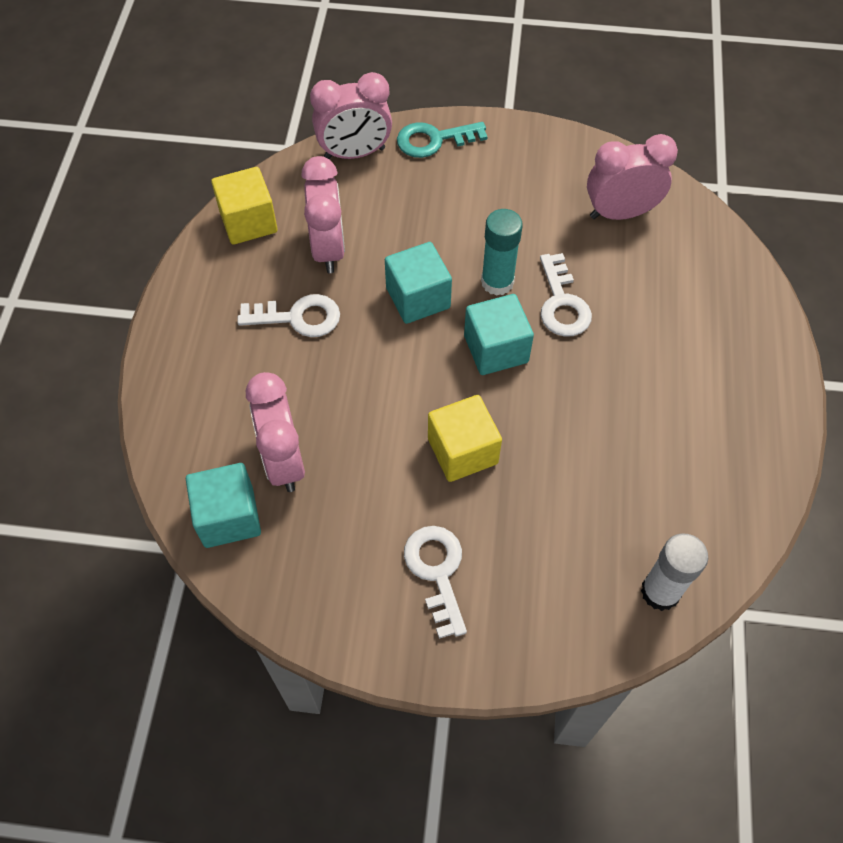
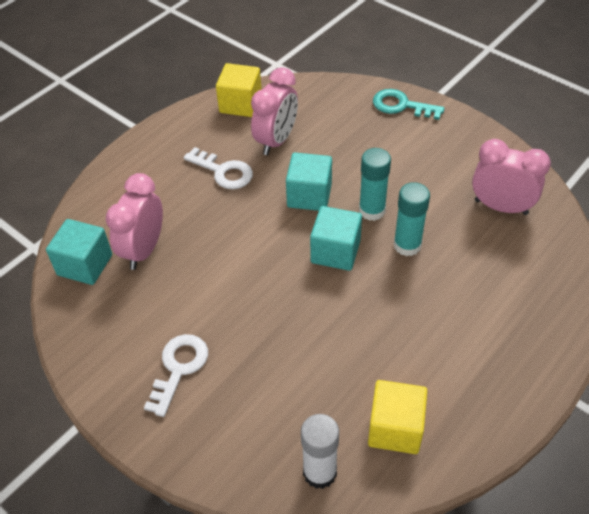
camera: 35 degrees right, 10 degrees down
(355, 153) = (341, 92): pink clock -> none
(462, 451) = (259, 303): yellow cube -> yellow cube (395, 428)
(562, 303) = (407, 245): white key -> turquoise glue stick

